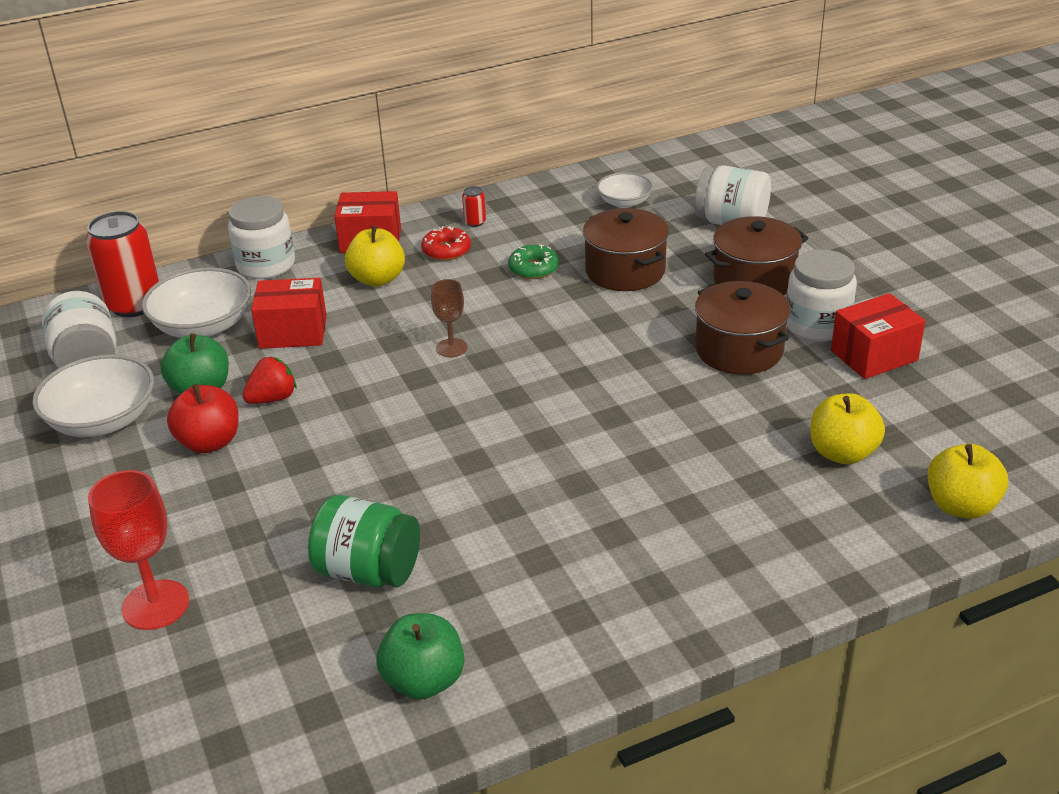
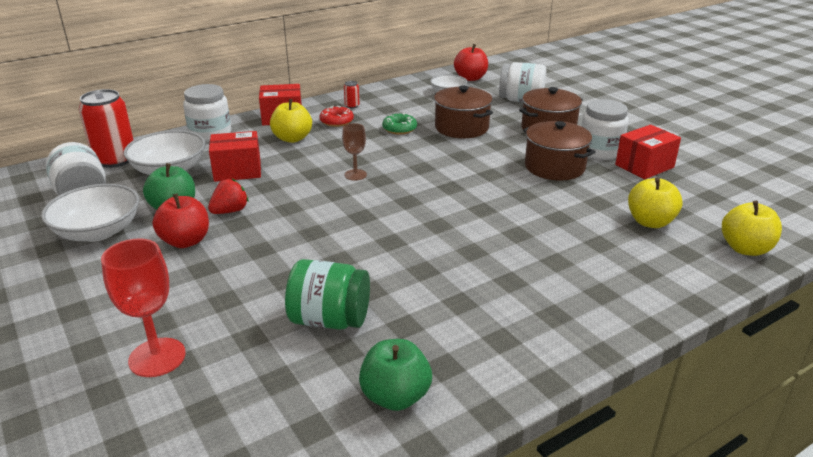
camera: 10 degrees left, 5 degrees down
(667, 174) = (470, 78): none -> red apple

